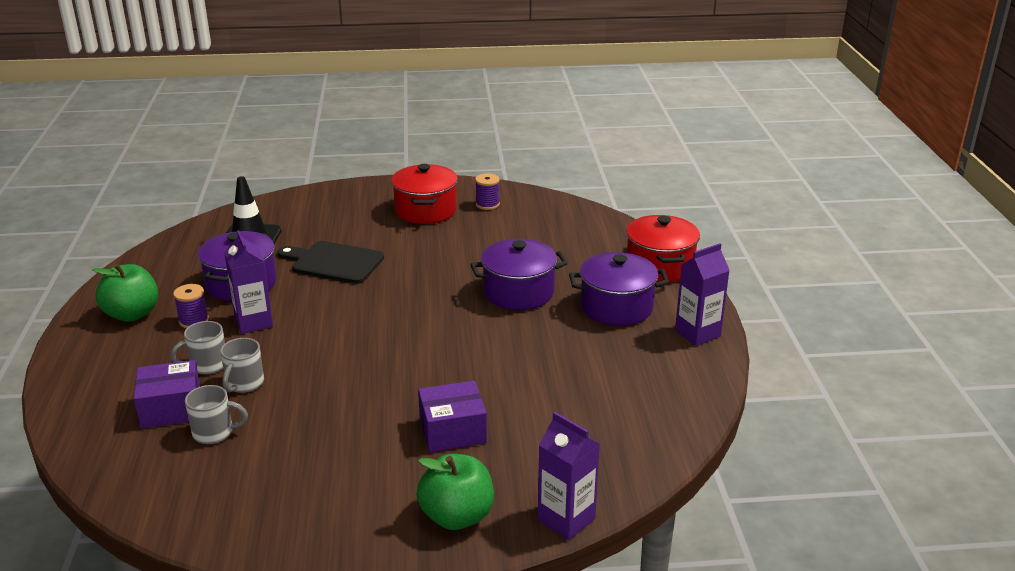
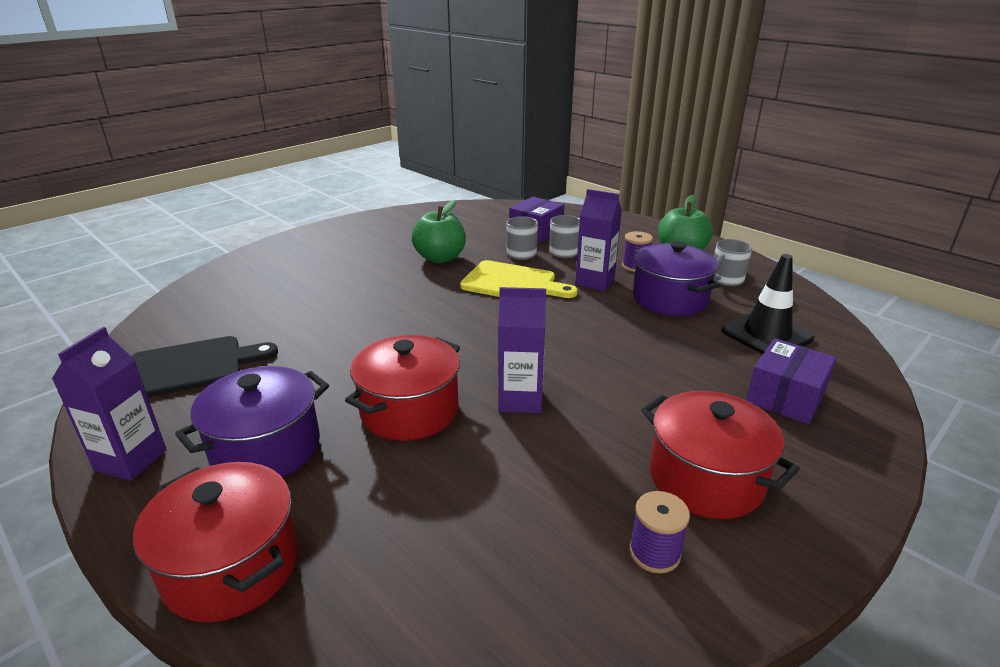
camera: 140 degrees right, 0 degrees up
(215, 433) = (489, 233): grey mug -> grey mug (726, 280)
(313, 352) = (513, 283): none -> yellow cutting board
(334, 262) = (647, 351): black cutting board -> black cutting board (192, 367)
(452, 430) = (338, 283): purple box -> purple box (785, 397)
(457, 516) = (288, 253): green apple -> green apple (440, 258)
(518, 292) = (409, 410): purple pot -> red pot
(566, 519) = (211, 273): purple carton -> purple carton (520, 400)

